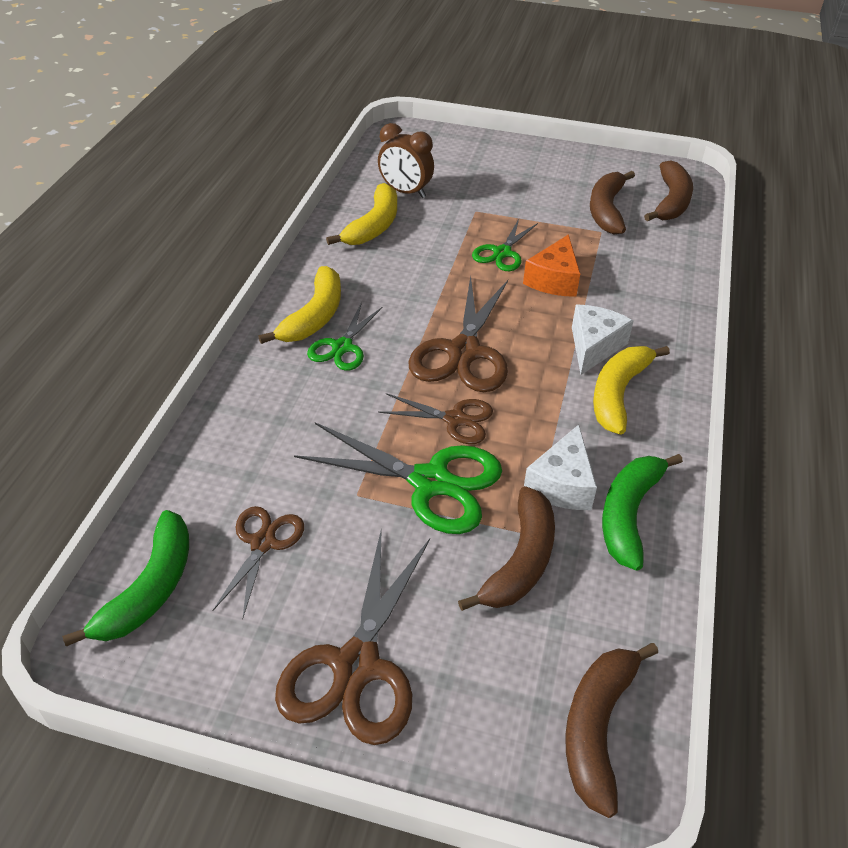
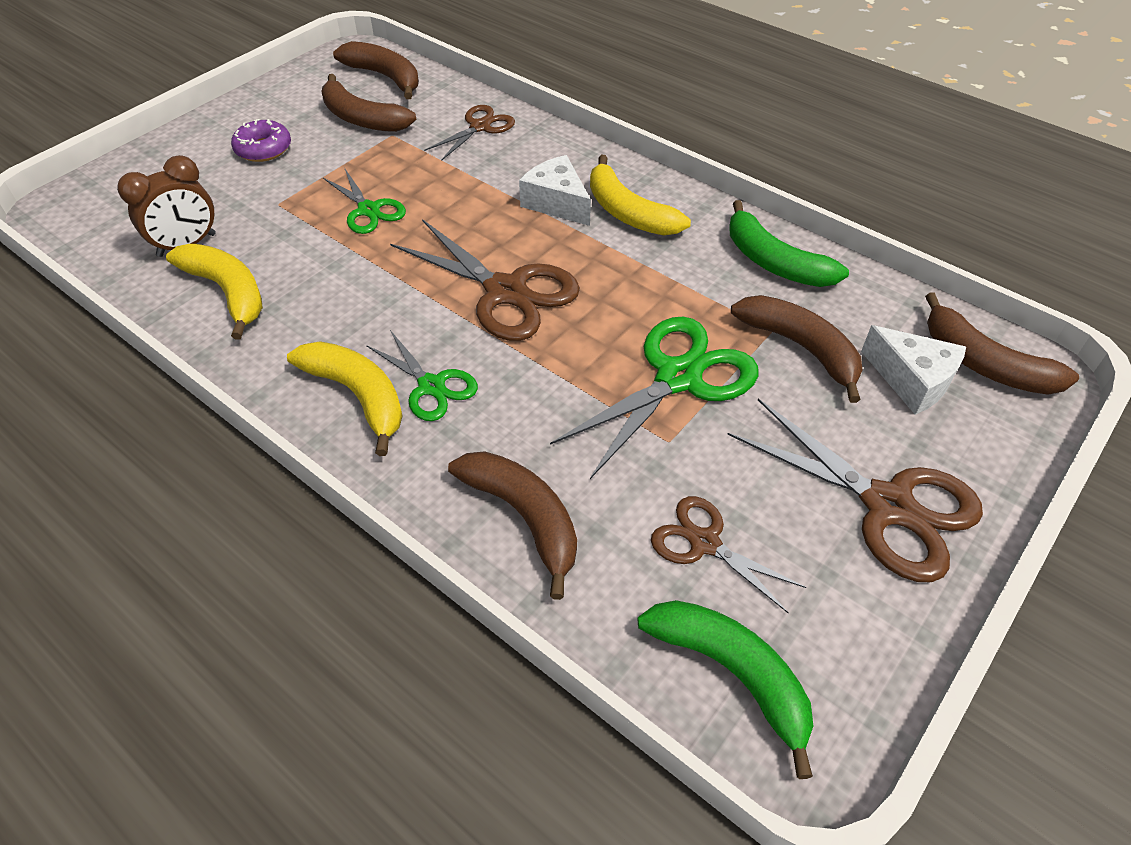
camera: 65 degrees left, 5 degrees up
(244, 433) = (524, 518): none -> brown banana
(455, 419) = (601, 331): brown scissors -> brown scissors (480, 127)
(528, 182) = (263, 149): none -> purple donut
(554, 280) = (441, 191): orange cheese -> none
(562, 484) = (722, 289): white cheese -> white cheese (912, 380)

